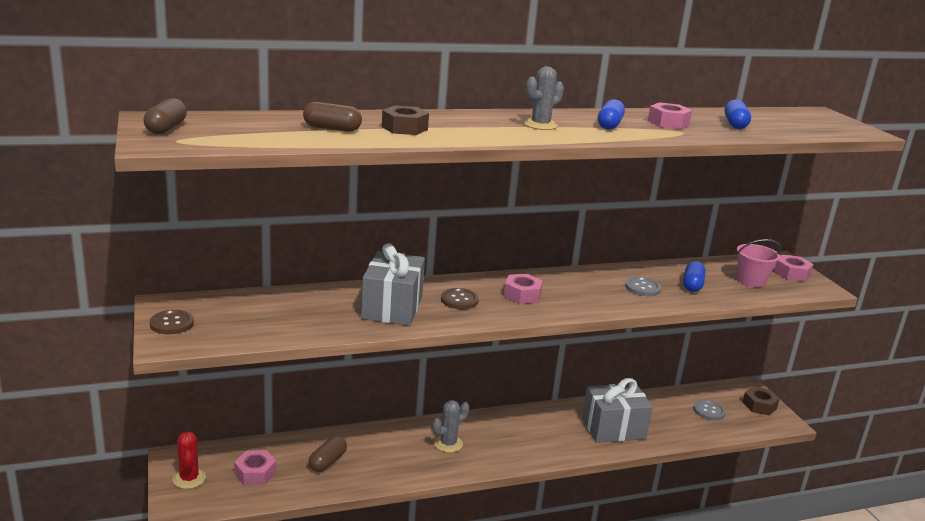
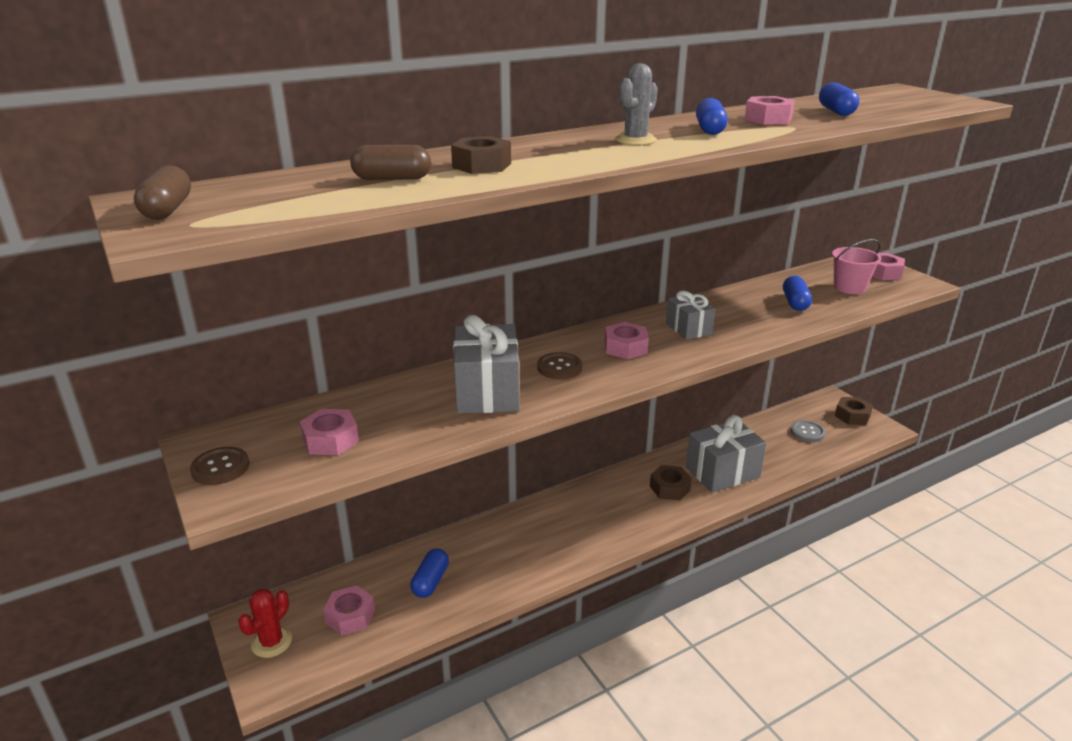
camera: 10 degrees left, 5 degrees up
(189, 479) = (271, 642): red cactus -> red cactus turned 60 degrees clockwise
(258, 320) = (330, 440): none -> pink nut
(327, 462) = (430, 581): brown capsule -> blue capsule
(448, 444) = (557, 528): grey cactus -> none
(559, 432) = (669, 488): none -> brown nut
(585, 289) = (688, 329): none -> grey gift
(642, 288) = (747, 316): grey button -> none

